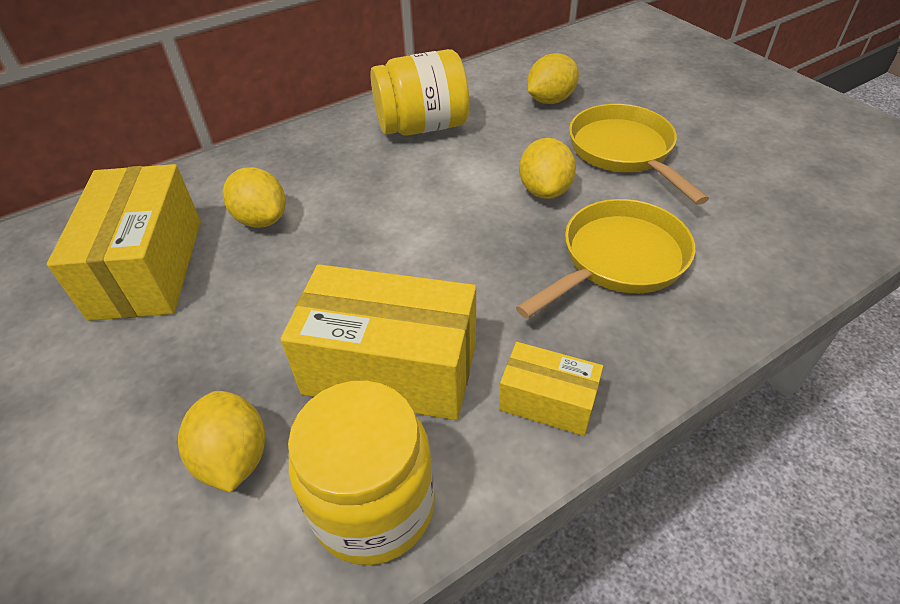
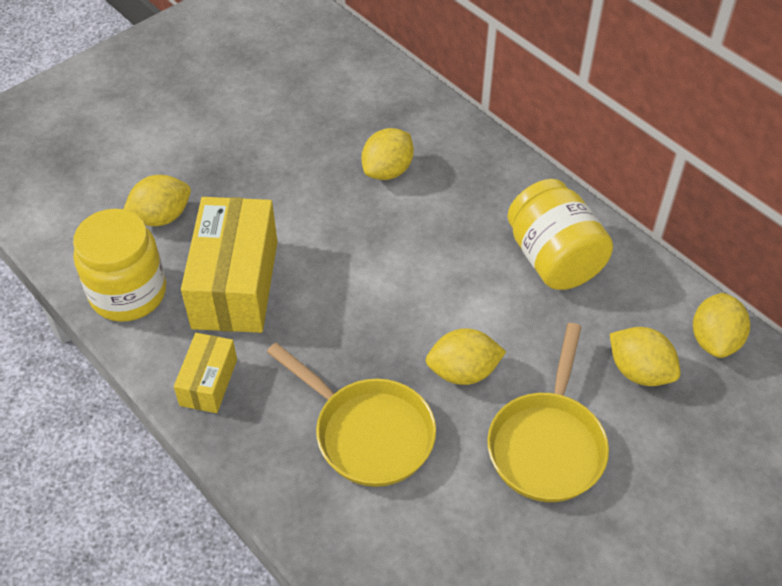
camera: 80 degrees right, 5 degrees up
(148, 267) = (323, 121): yellow box -> none
(523, 66) = (714, 340): none -> yellow lemon
(624, 152) = (547, 444): yellow pan -> yellow pan turned 135 degrees clockwise

